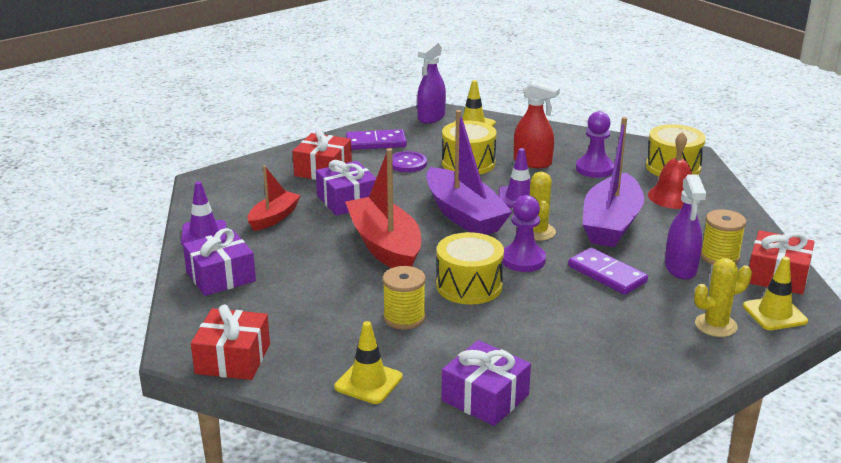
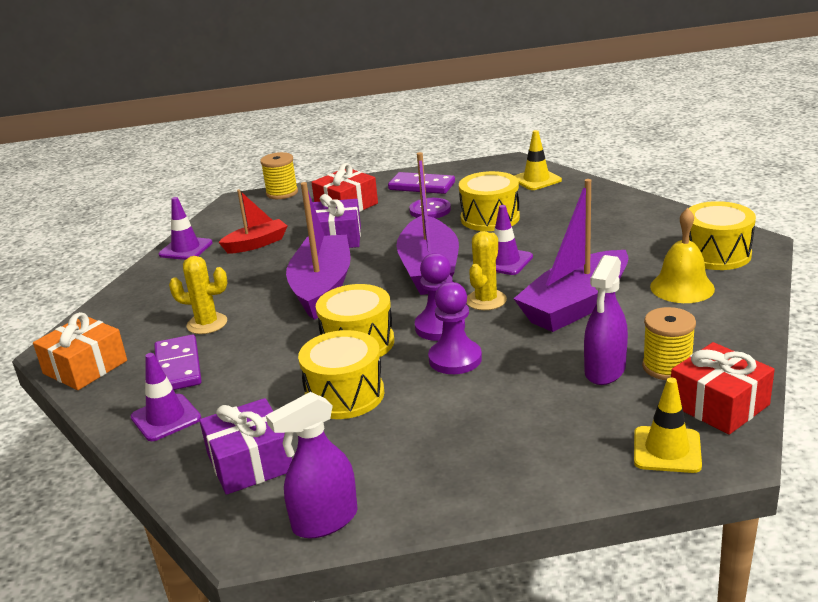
camera: 30 degrees right, 0 degrees up
(221, 276) = (157, 290): purple gift -> none
(233, 359) = (85, 367): red gift -> orange gift
(368, 382) = (166, 418): yellow traffic cone -> purple traffic cone
(385, 246) = (322, 288): red boat -> purple boat
(404, 318) = (264, 362): yellow spool -> yellow spool (282, 193)
(431, 117) = (501, 168): purple spray bottle -> purple spray bottle (325, 521)
(504, 328) = (344, 395): none -> yellow drum
(532, 162) = (558, 226): red spray bottle -> none
(594, 169) = (620, 243): purple pawn -> purple pawn (455, 359)
(607, 274) = (513, 360): purple domino -> purple domino (178, 367)
(673, 196) = (682, 287): red bell -> yellow bell
(715, 325) = (578, 446): yellow cactus -> yellow cactus (207, 324)

